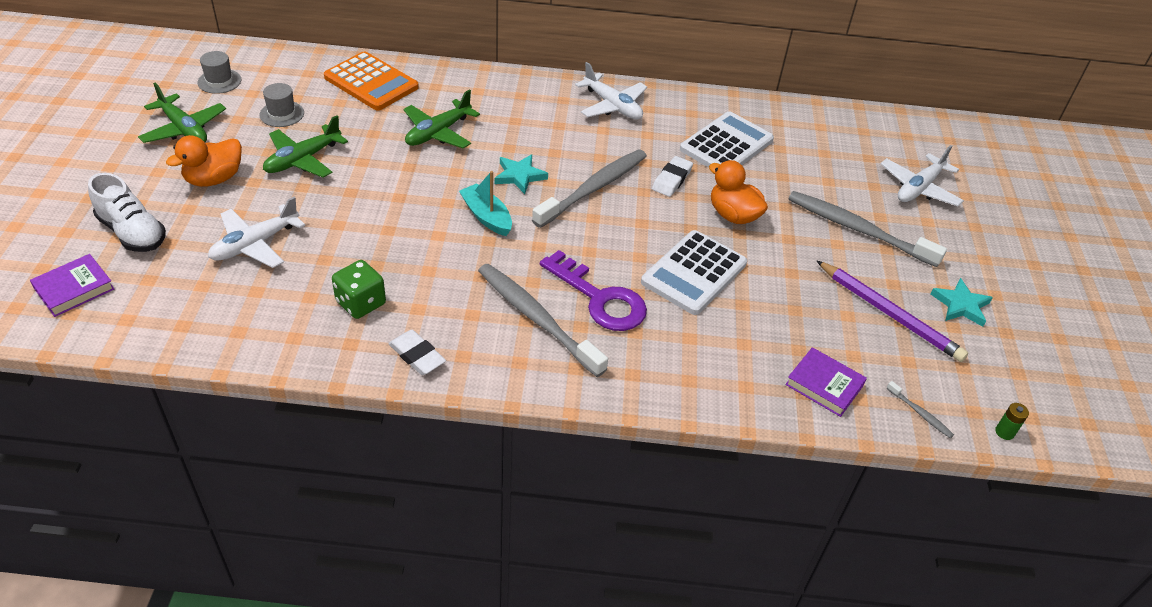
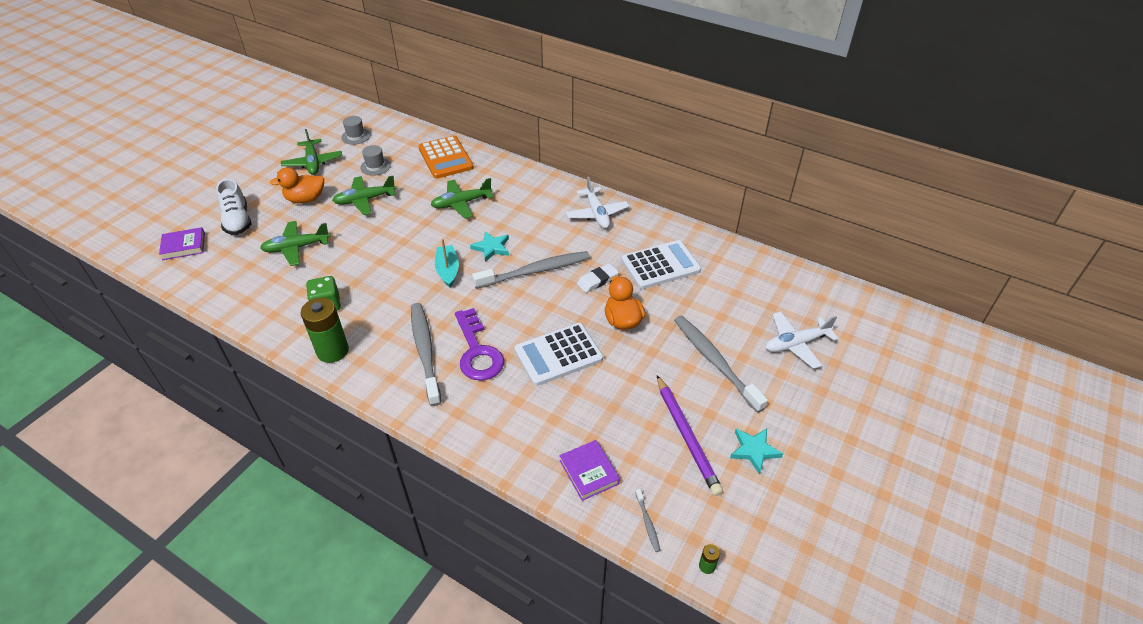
camera: 30 degrees right, 0 degrees up
(255, 244) = (296, 247): white plane -> green plane
(417, 355) = (332, 351): white eraser -> green battery

